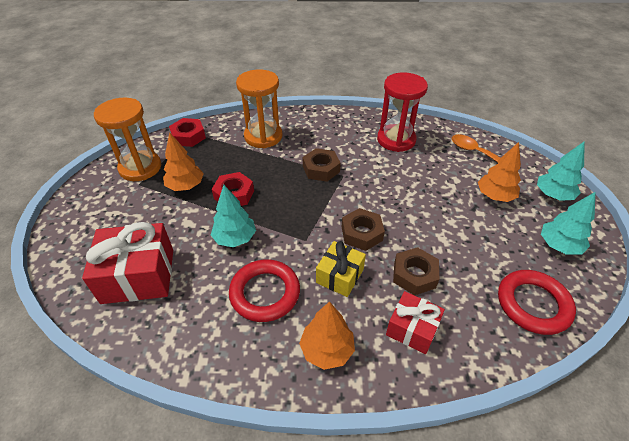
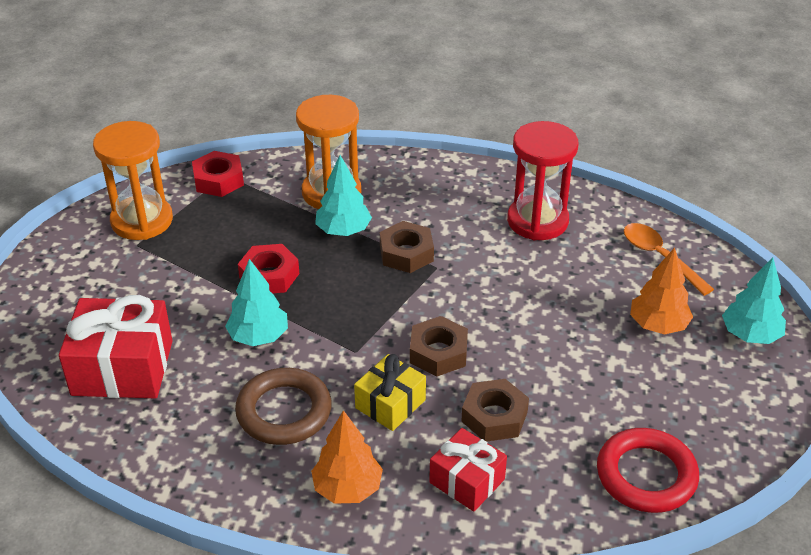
camera: 10 degrees right, 5 degrees down
(186, 186) = (203, 255): orange tree -> none
(265, 293) = (284, 411): red ring -> brown ring
(558, 246) = (722, 406): turquoise tree -> turquoise tree (343, 231)

